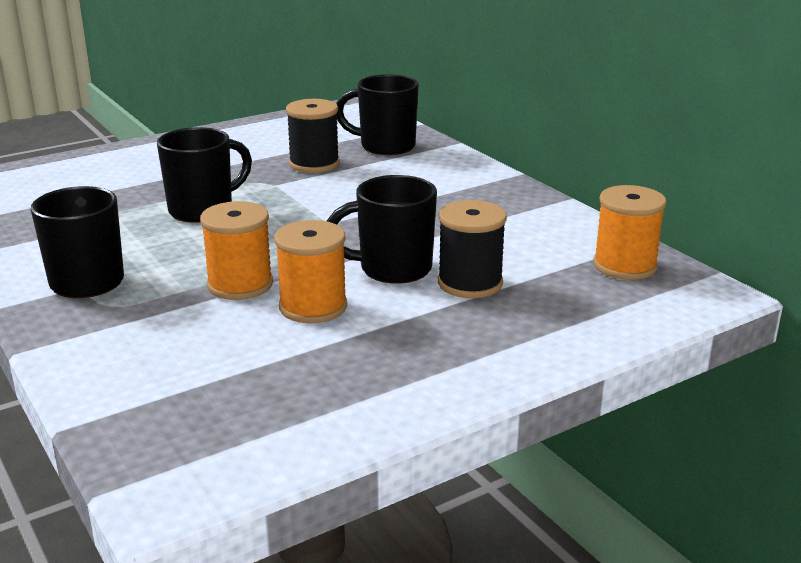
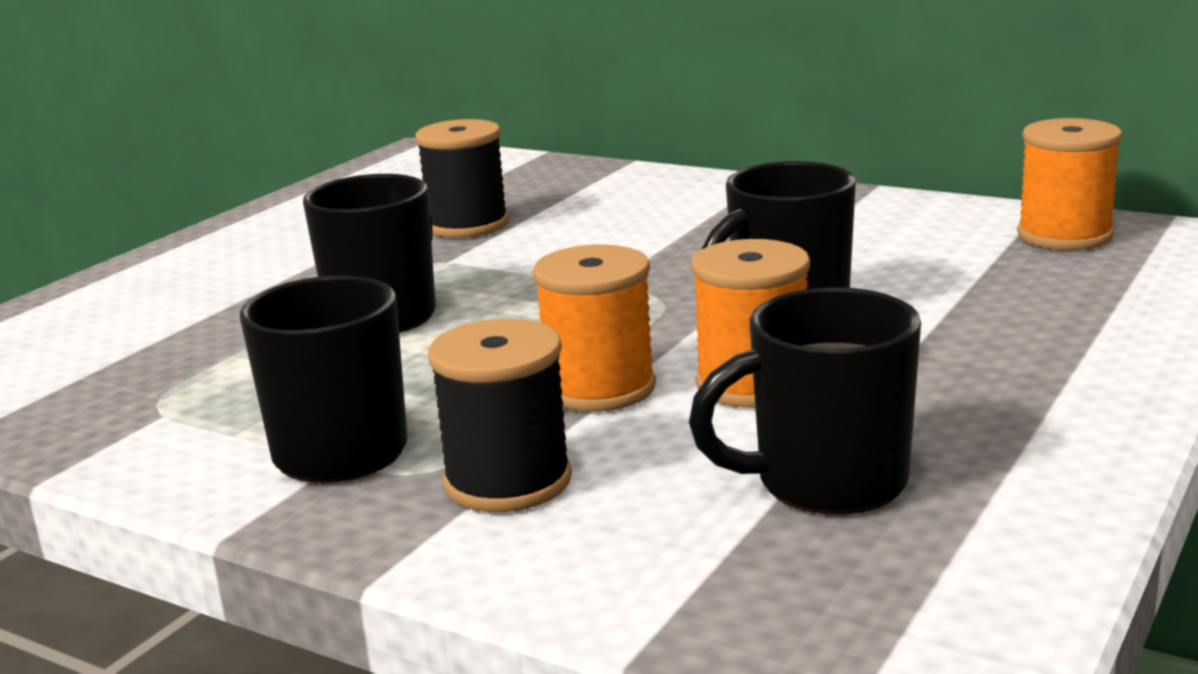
camera: 25 degrees left, 5 degrees down
(385, 146) = (539, 184): black mug -> black mug (826, 482)
(470, 283) = (915, 301): black spool -> black spool (508, 481)

